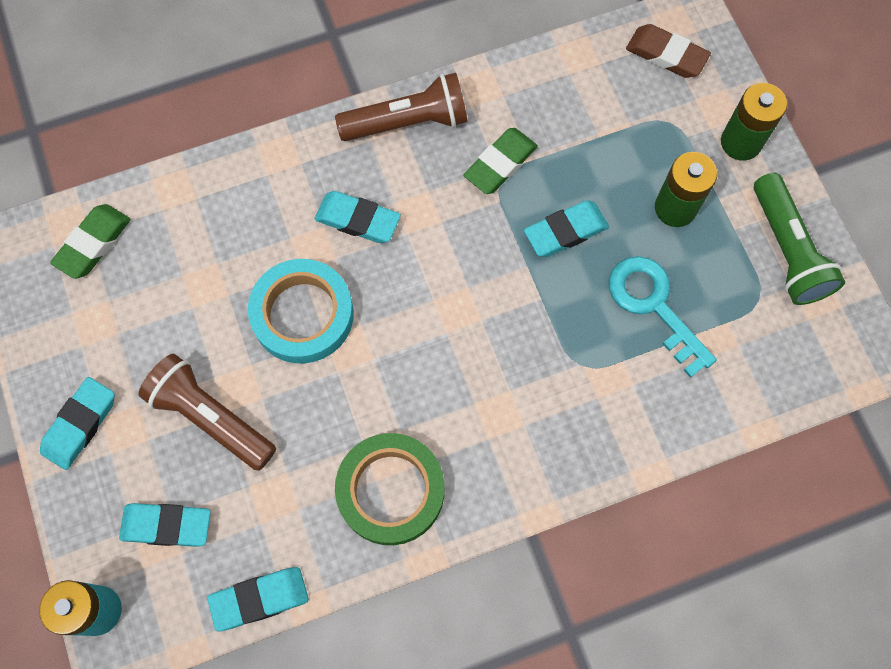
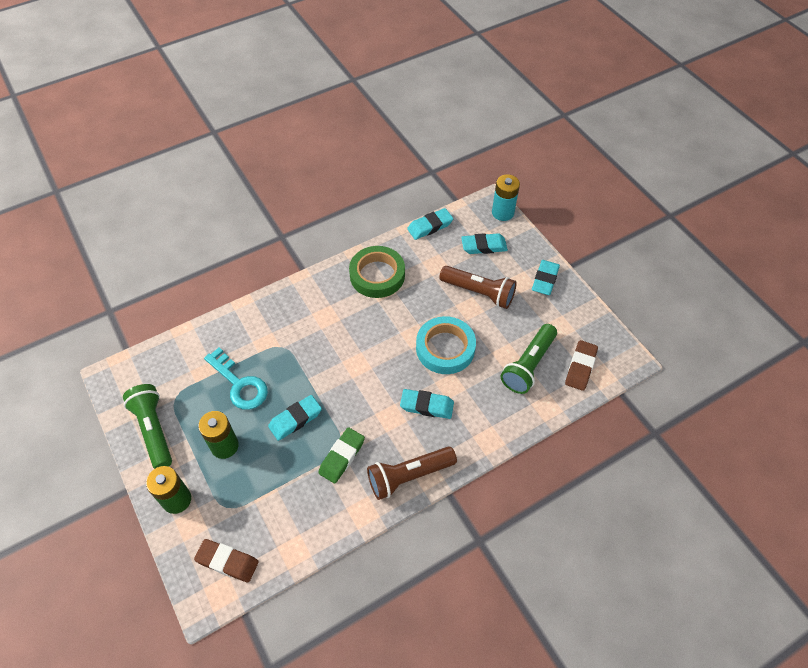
camera: 170 degrees right, 15 degrees down
(93, 244) = (580, 367): green eraser -> brown eraser
(175, 261) = (528, 365): none -> green flashlight

